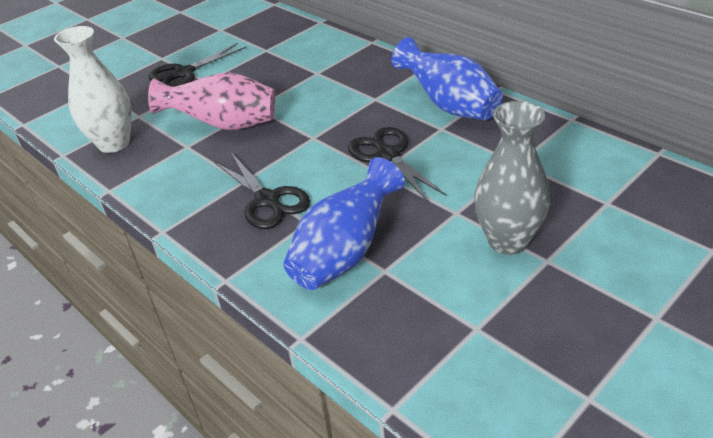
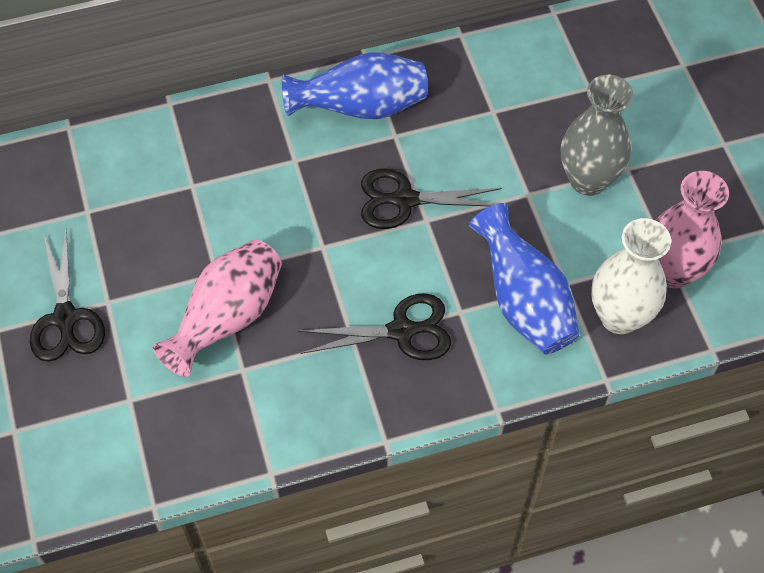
camera: 65 degrees left, 20 degrees up
(114, 143) = (173, 443): white vase -> white vase (619, 316)
(461, 338) = (672, 271): none -> pink vase

